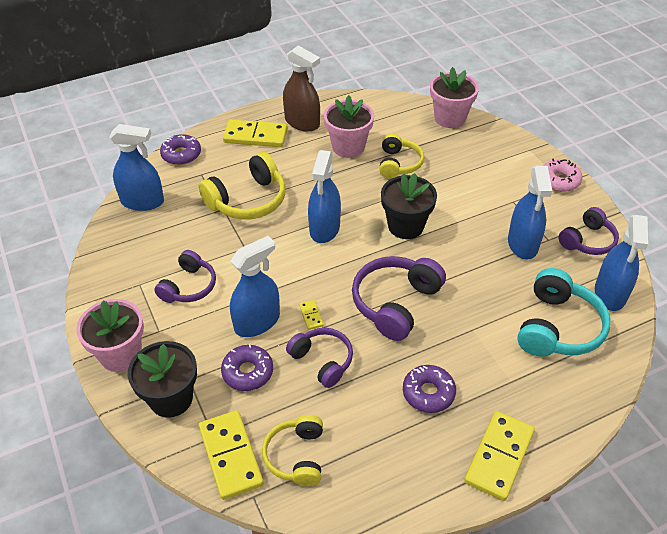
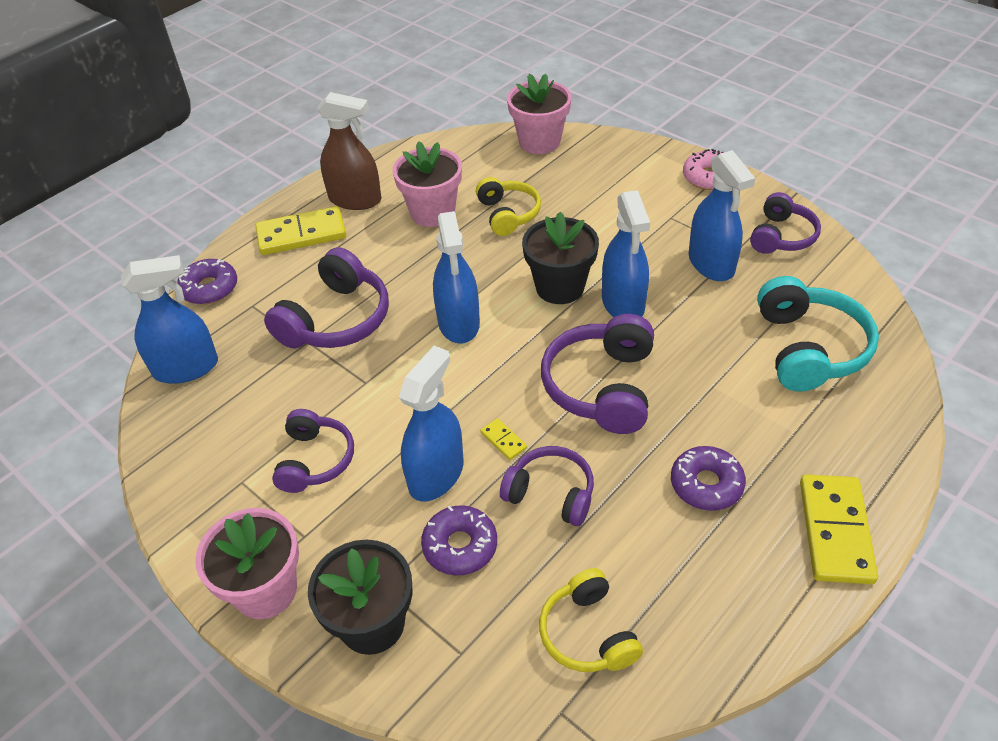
camera: 20 degrees left, 0 degrees up
(230, 456) = (499, 670): yellow domino -> none
(248, 200) = (336, 319): yellow headphones -> purple headphones
(610, 293) = (842, 289): blue spray bottle -> blue spray bottle (623, 303)

